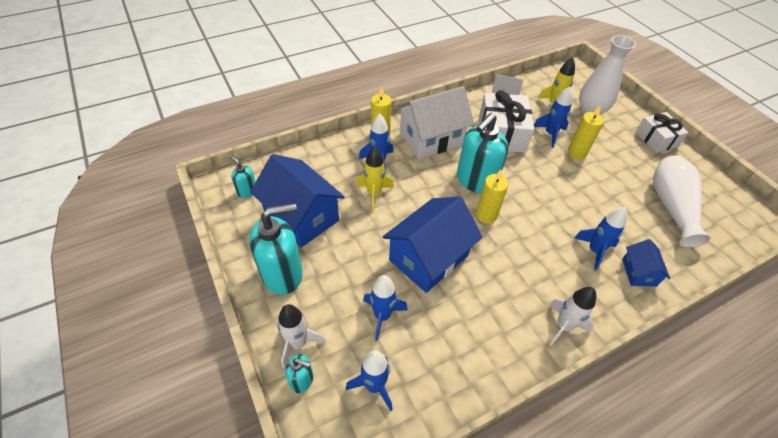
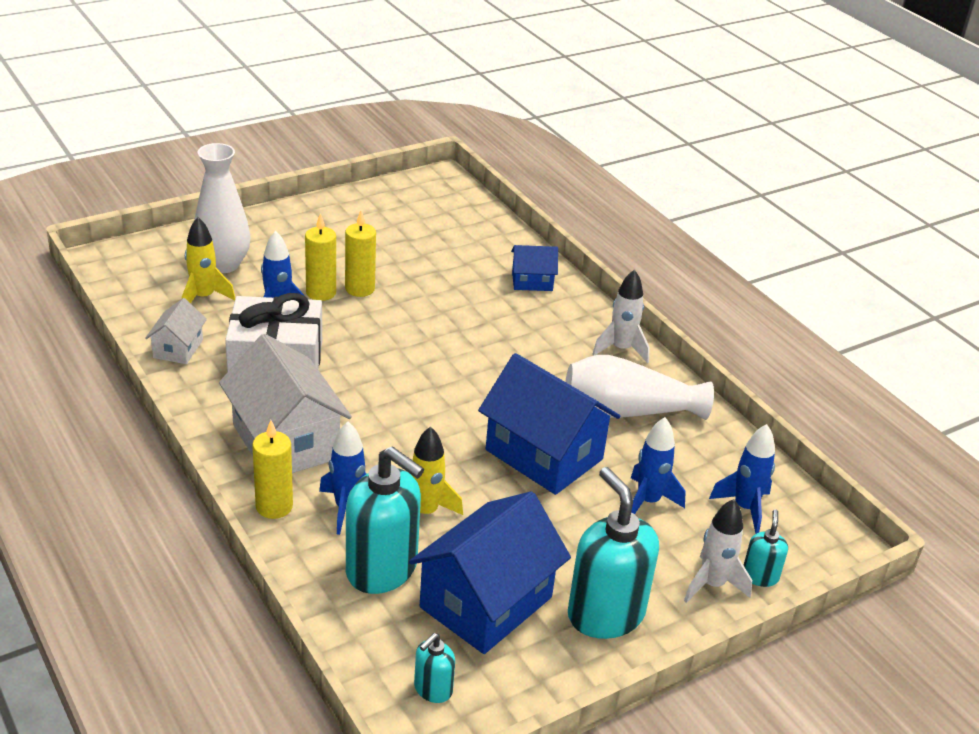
camera: 95 degrees left, 15 degrees down
(475, 180) = (386, 398): turquoise soap dispenser -> turquoise soap dispenser (382, 569)
(486, 215) = (456, 393): yellow candle -> yellow candle (360, 289)
(594, 251) = (505, 308): blue rocket -> none
(656, 139) = (292, 219): white gift -> none
(671, 207) = (423, 236): white vase -> white vase (627, 411)

